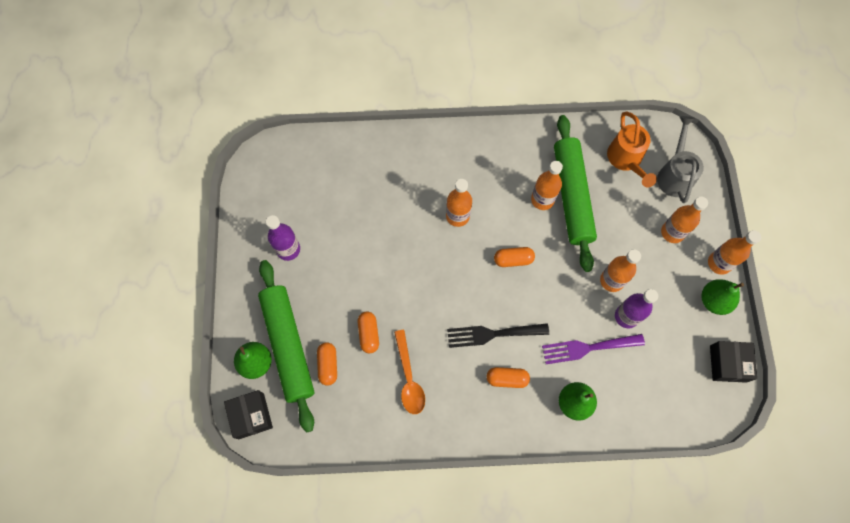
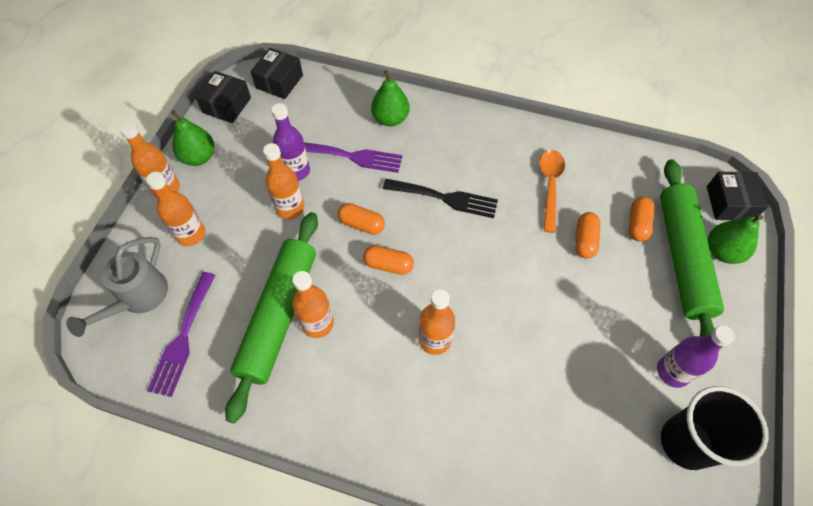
camera: 160 degrees left, 10 degrees down
(276, 206) = (686, 442): none -> black cup
(507, 379) = (447, 156): orange capsule -> orange capsule (361, 224)
(626, 160) = (183, 338): orange watering can -> purple fork
(698, 410) = (279, 81): none -> black box

